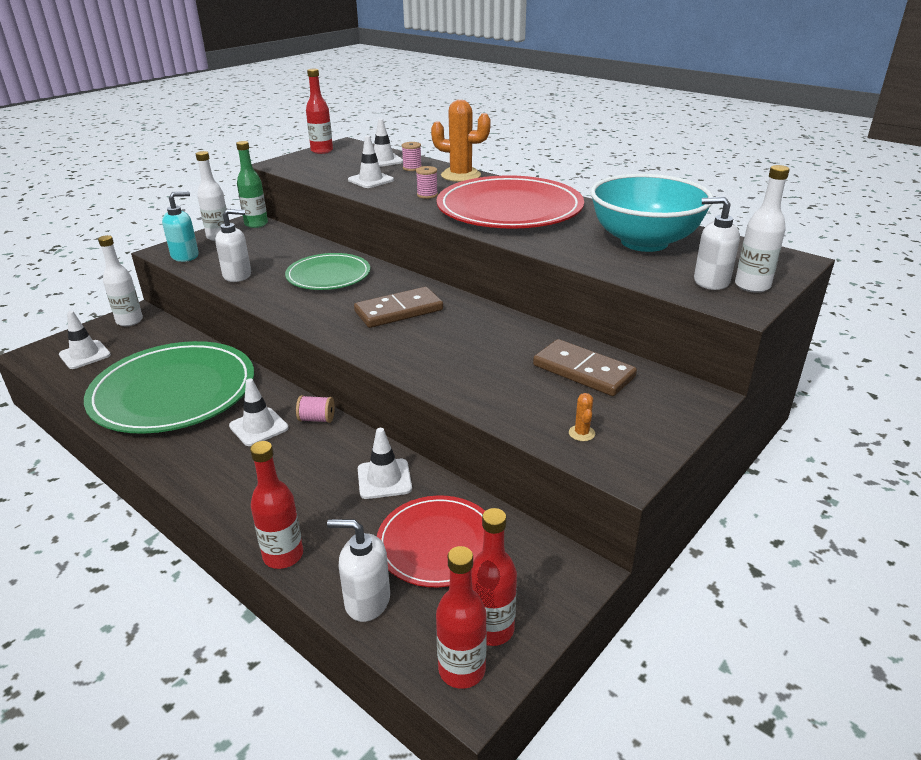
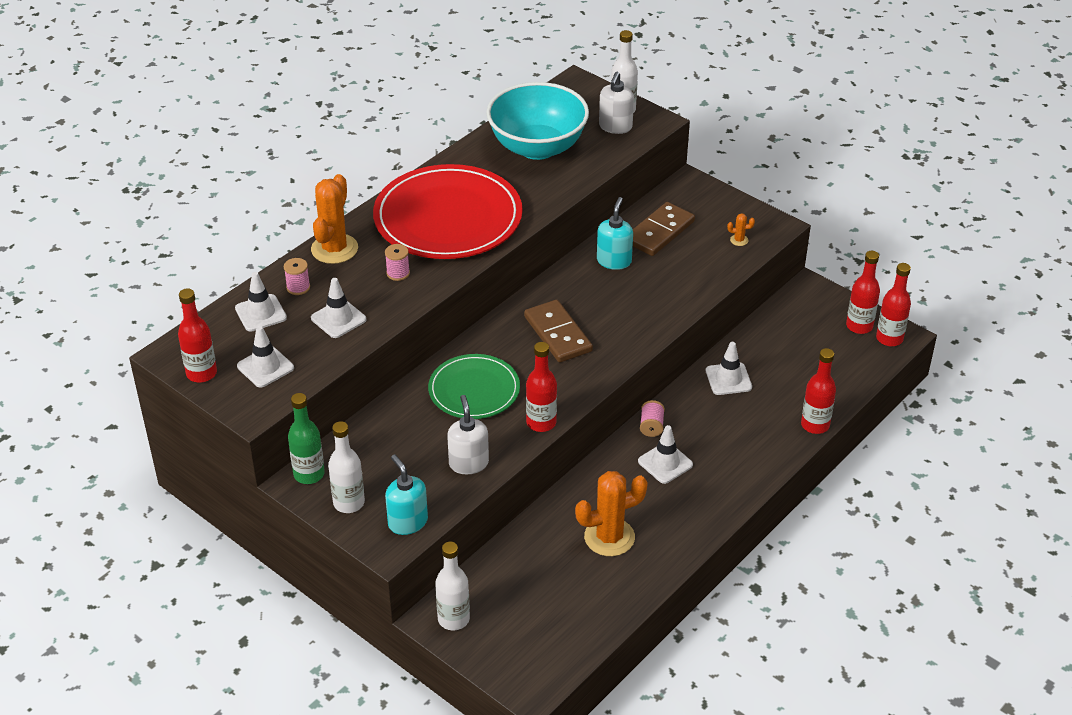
camera: 90 degrees left, 10 degrees up
(85, 355) = (534, 636): white traffic cone -> white traffic cone (265, 367)
(173, 392) = (609, 537): green plate -> orange cactus
(274, 304) = (541, 423): none -> red bottle
(367, 601) = (847, 380): white soap dispenser -> none
(438, 544) = (793, 349): red plate -> none
(521, 341) = (614, 261): none -> turquoise soap dispenser

